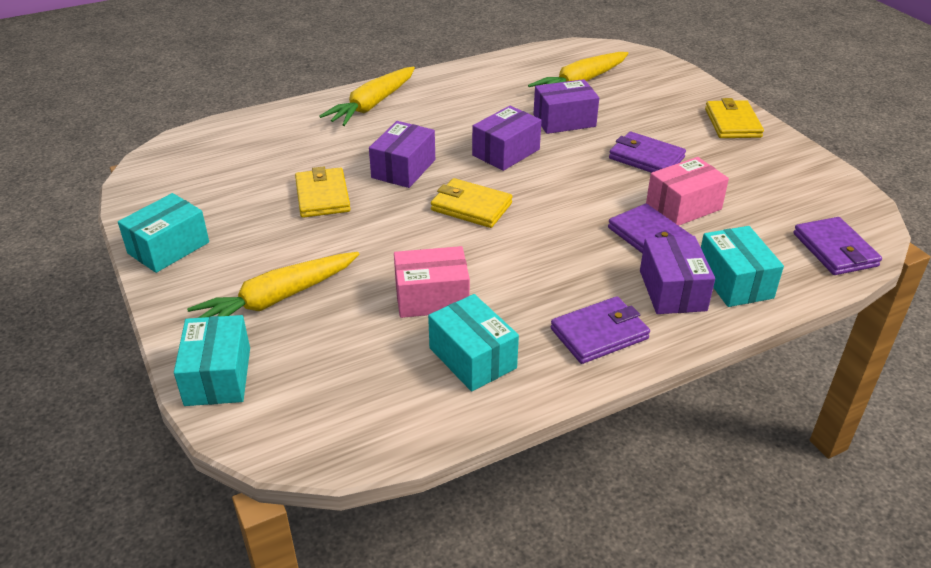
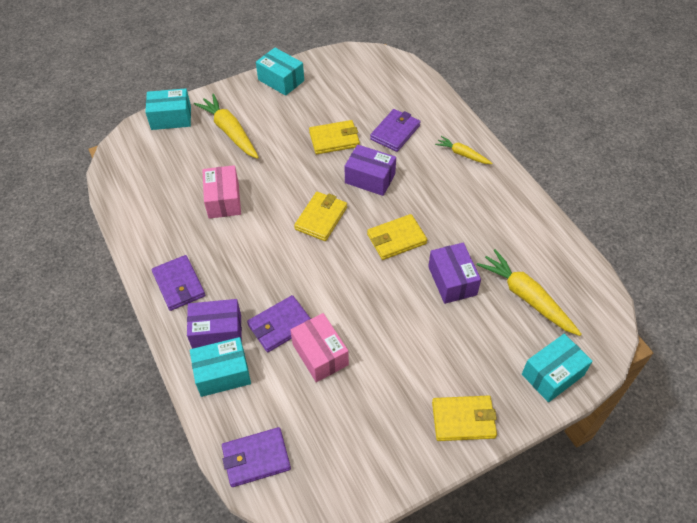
camera: 90 degrees right, 15 degrees up
(372, 105) = (462, 154): yellow carrot -> yellow carrot, size x0.57
(472, 358) = (167, 221): turquoise box -> turquoise box (552, 374)
(506, 152) = (396, 239): purple box -> yellow wallet
(646, 158) = (393, 337): purple wallet -> purple wallet (395, 132)

